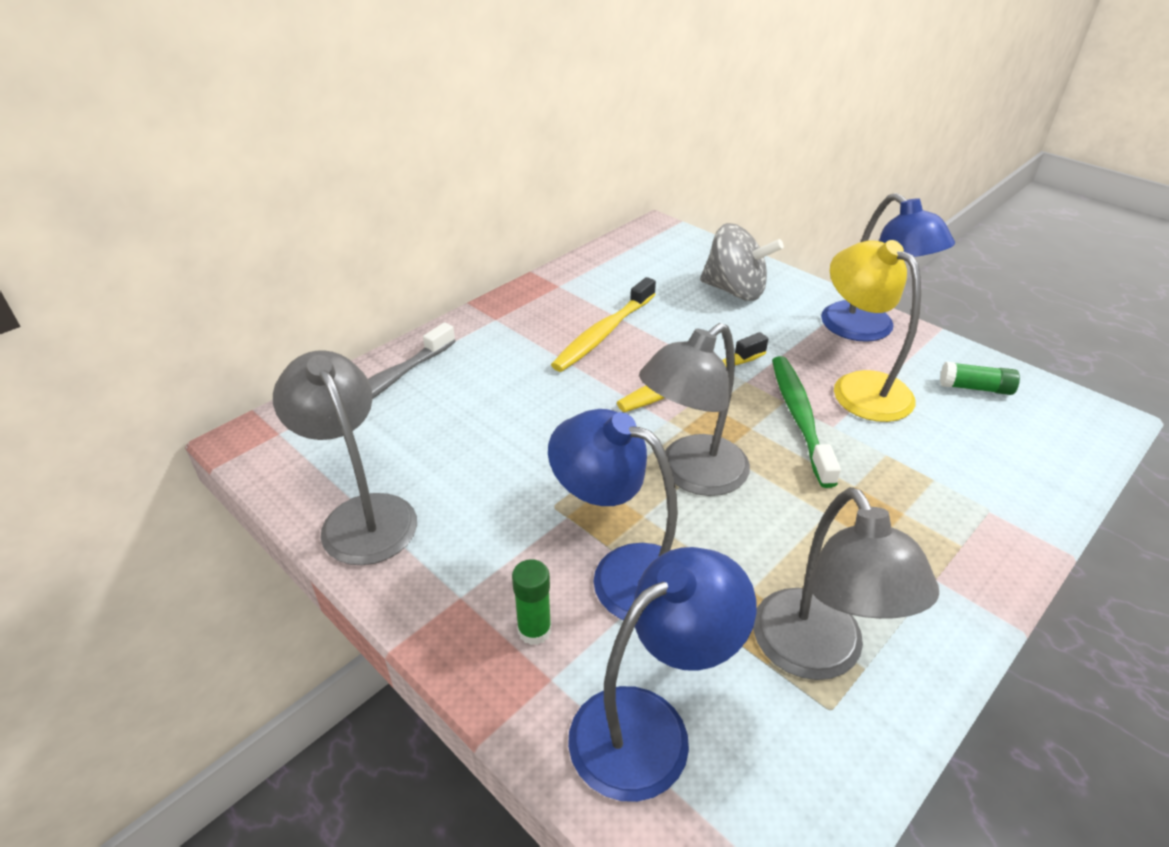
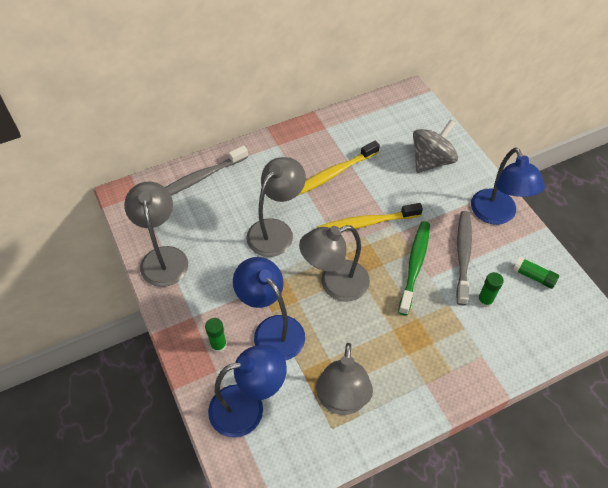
camera: 20 degrees right, 15 degrees up
(550, 426) = (276, 230): none -> grey lamp
(735, 291) = (431, 161): grey spinning top -> grey spinning top turned 90 degrees counterclockwise
(859, 387) = (463, 255): yellow lamp -> grey toothbrush
(934, 435) = (485, 300): none -> green glue stick

